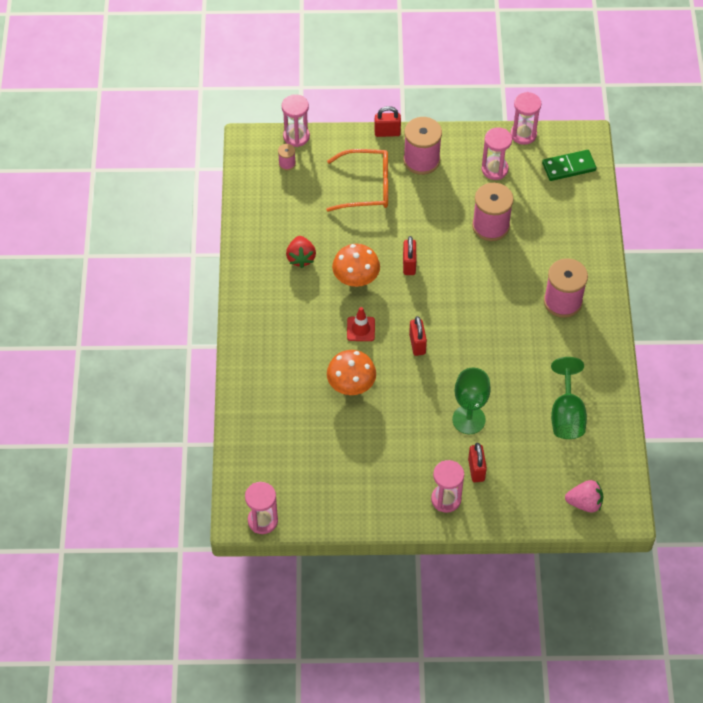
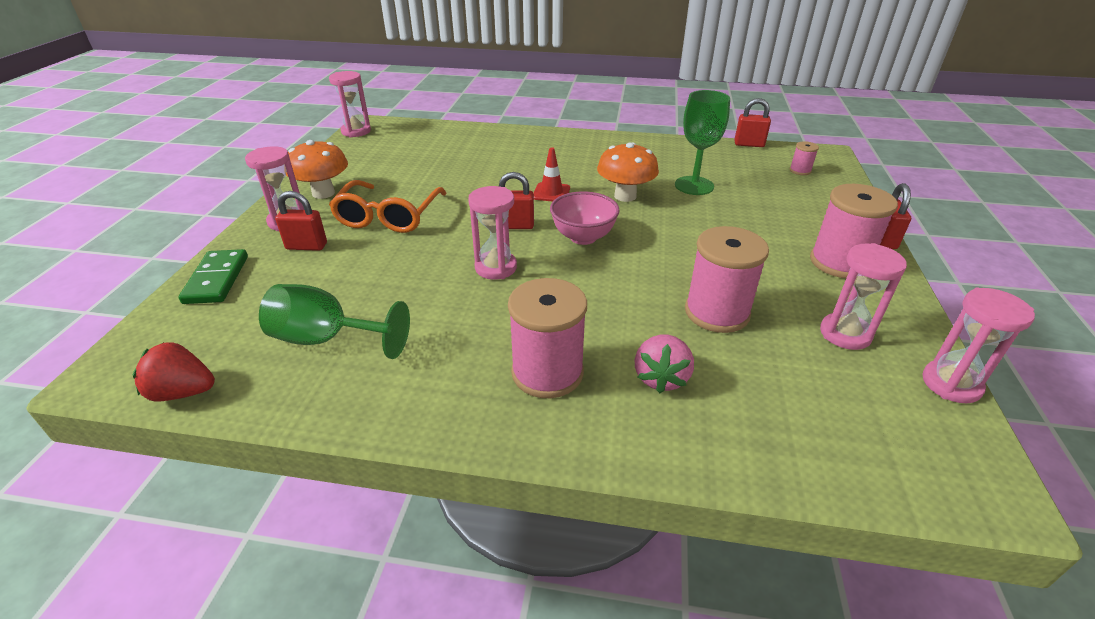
camera: 100 degrees right, 20 degrees down
(296, 136) = (846, 179): pink hourglass -> pink hourglass (496, 267)
(301, 258) = (659, 168): red strawberry -> red strawberry (183, 392)
(351, 385) = (477, 181): orange mushroom -> orange mushroom (323, 193)
(366, 187) = (775, 215): orange glasses -> orange glasses (389, 216)
(409, 264) = (644, 233): red padlock -> red padlock (749, 144)
(423, 300) = (583, 237): none -> pink bowl
(468, 419) = (382, 249): green goblet -> green goblet (694, 186)
(569, 167) = (886, 441): green domino -> green domino (216, 279)
(584, 503) = (168, 332): pink strawberry -> pink strawberry (661, 378)

